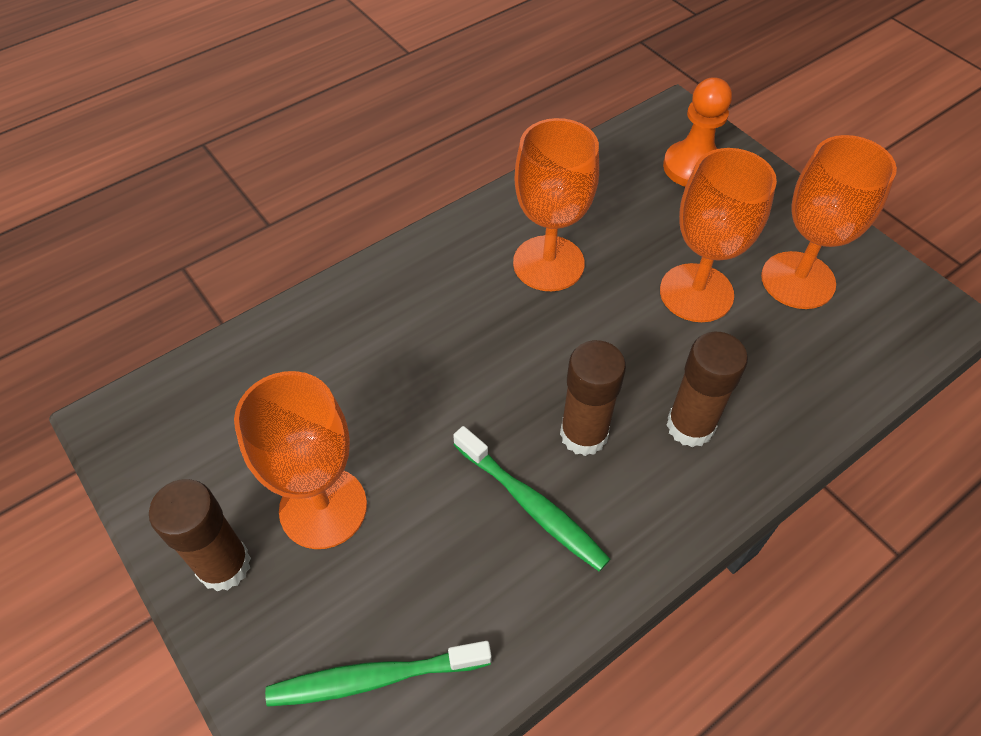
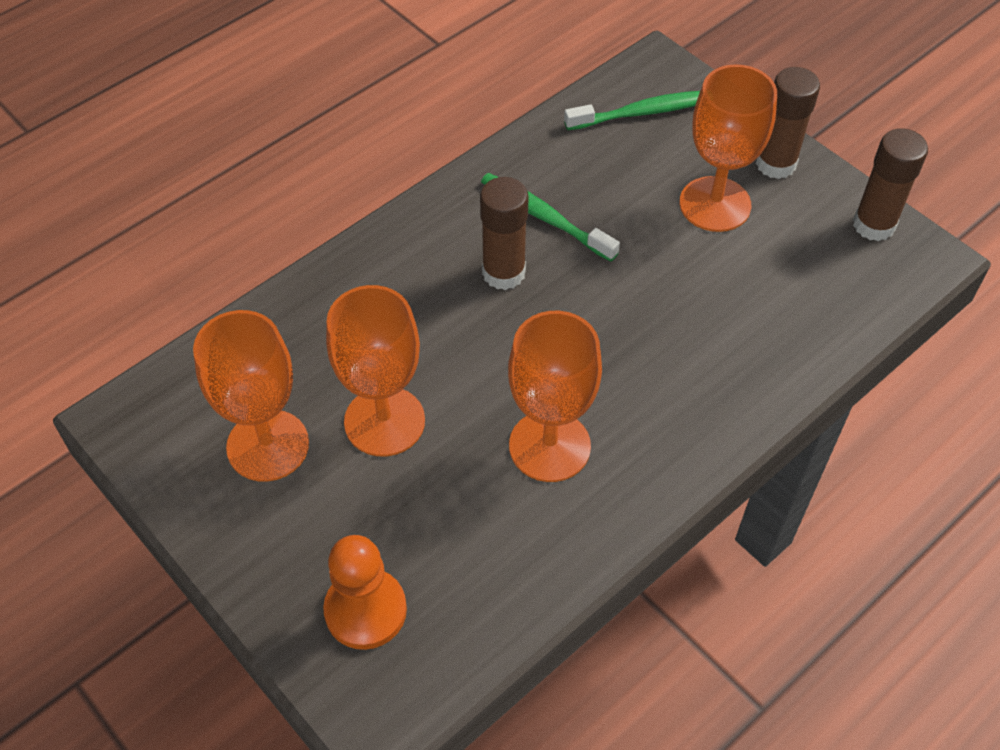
camera: 175 degrees right, 0 degrees up
(690, 426) = (406, 286): brown glue stick -> brown glue stick (874, 225)

